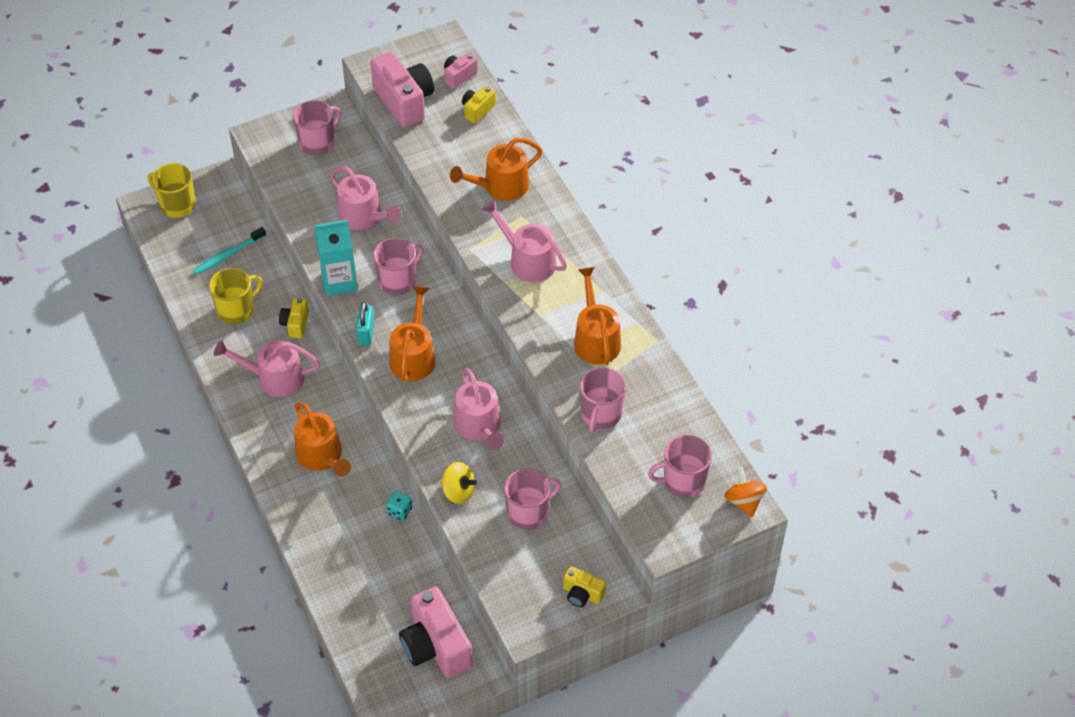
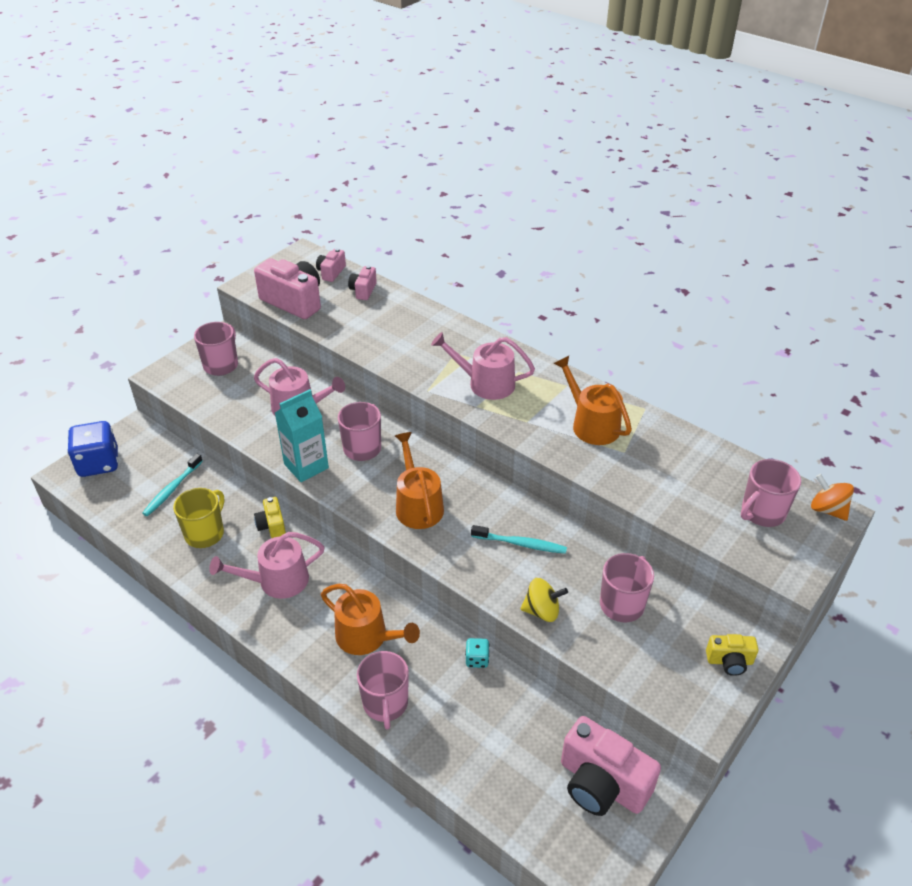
camera: 25 degrees left, 10 degrees down
(177, 205) = (99, 463): yellow mug -> blue dice
(366, 334) = (359, 501): turquoise padlock -> none
(477, 110) = (363, 290): yellow camera -> pink camera
(479, 426) = (520, 544): pink watering can -> turquoise toothbrush
(501, 186) = (422, 337): orange watering can -> none
(600, 414) = (644, 483): pink mug -> pink mug (385, 704)

